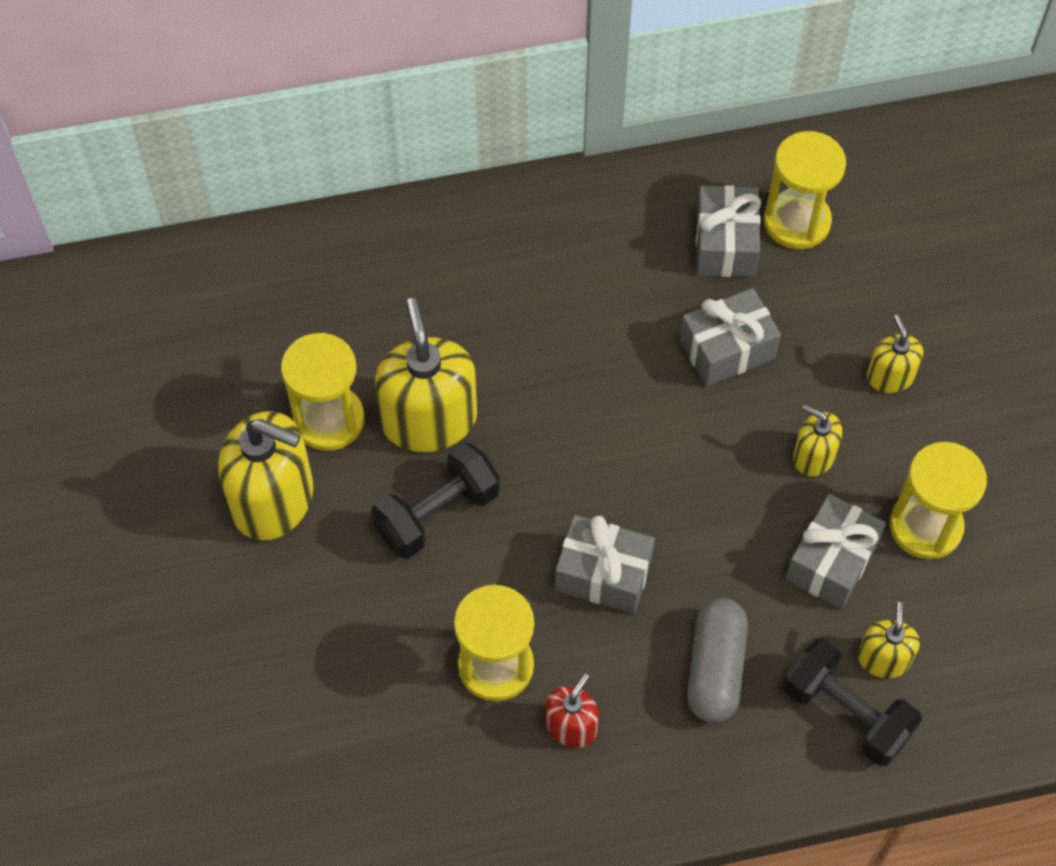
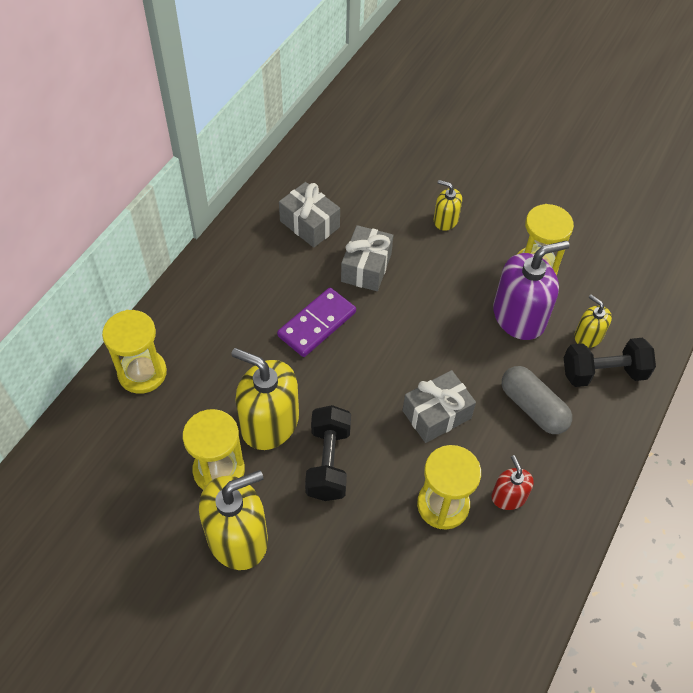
camera: 50 degrees left, 5 degrees down
(597, 363) = (317, 324): none -> purple domino
(797, 222) = (328, 189): yellow hourglass -> yellow hourglass (142, 373)
(813, 456) = (457, 280): yellow soap dispenser -> none
(831, 561) = (519, 316): grey gift -> purple soap dispenser

